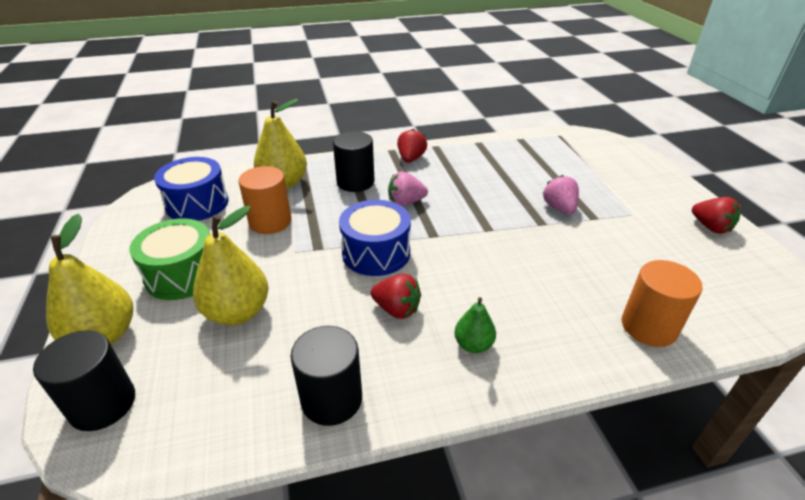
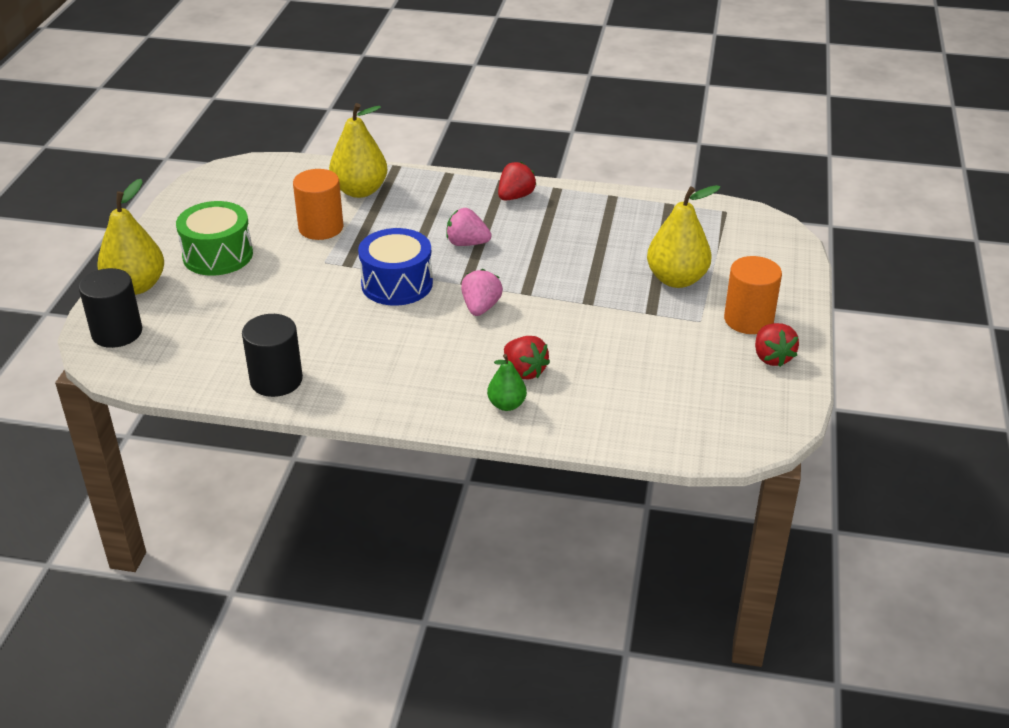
camera: 25 degrees right, 0 degrees up
(197, 204) = (265, 191): blue drum -> none
(237, 312) = (244, 299): yellow pear -> yellow pear (676, 279)
(355, 182) = (433, 208): black cylinder -> none
(396, 309) = (376, 335): red strawberry -> red strawberry (524, 371)
(473, 345) = (417, 380): green pear -> green pear (507, 405)
(559, 208) = (625, 293): pink strawberry -> pink strawberry (481, 307)
(649, 326) = (587, 415): orange cylinder -> orange cylinder (748, 319)

